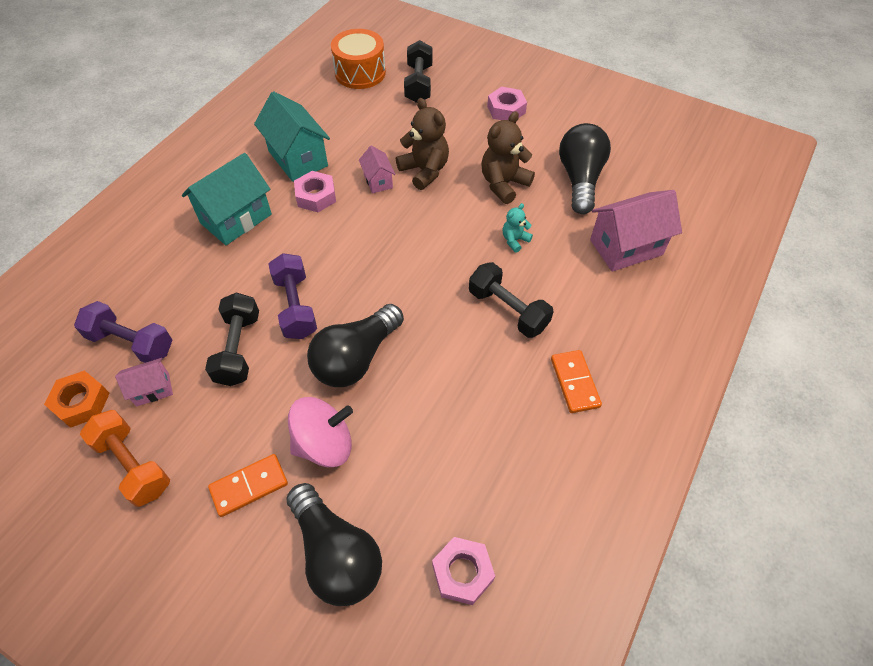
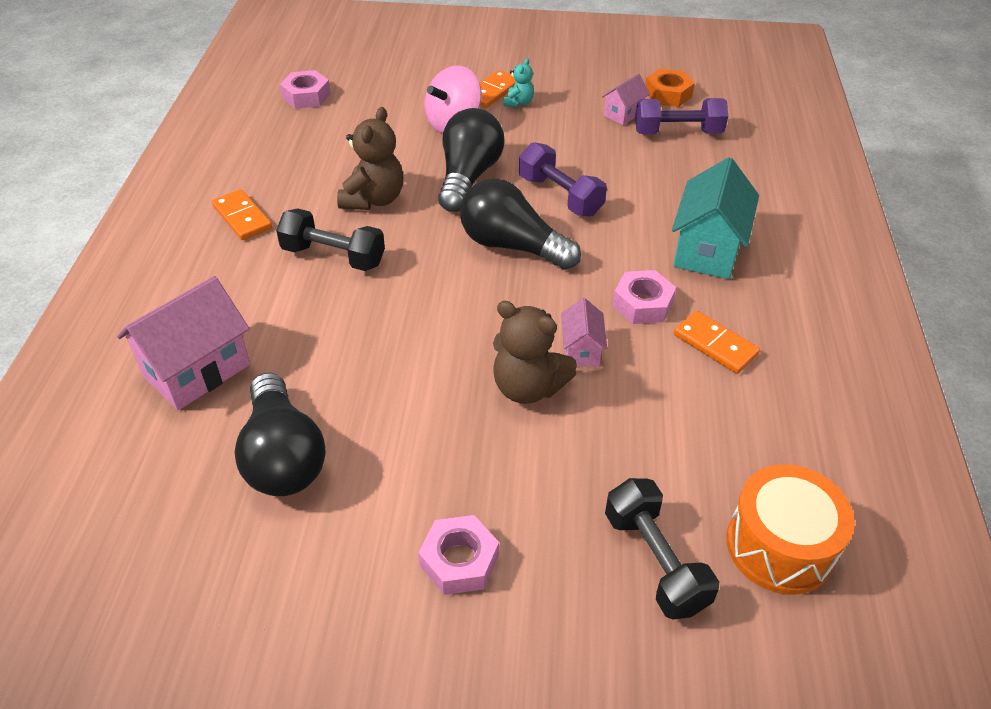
camera: 155 degrees right, 10 degrees down
(133, 465) = (587, 79): orange dumbbell -> none
(238, 349) = (581, 154): black dumbbell -> none
(298, 158) = (715, 344): turquoise house -> orange domino
(336, 554) = (402, 82): black light bulb -> black light bulb (512, 246)
(378, 181) = (581, 350): pink house -> pink house turned 45 degrees clockwise
(503, 184) = (401, 406): brown teddy bear -> brown teddy bear (373, 199)
(514, 240) = (353, 332): turquoise teddy bear -> turquoise teddy bear (518, 103)

